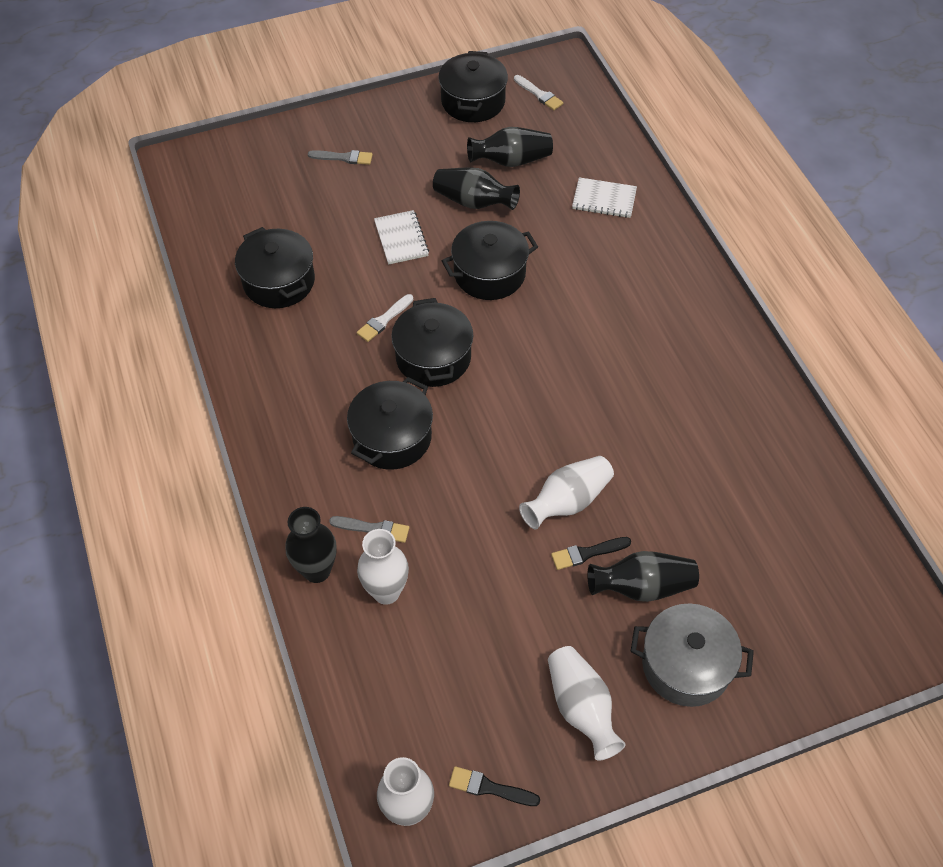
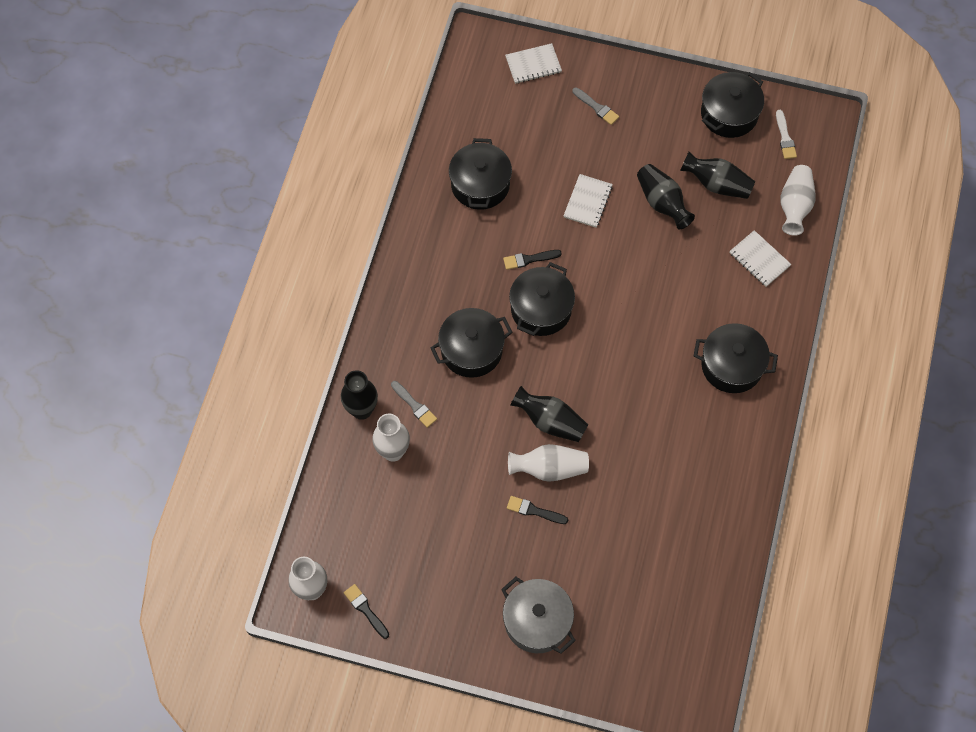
camera: 35 degrees right, 10 degrees up
(251, 154) = (533, 65): none -> white notebook
(384, 320) = (529, 259): white brush -> black brush
(489, 274) = (628, 269): black pot -> black pot (731, 365)
(581, 708) = (453, 602): white vase -> white vase (794, 206)
(642, 586) = (551, 555): black vase -> black vase (550, 421)

